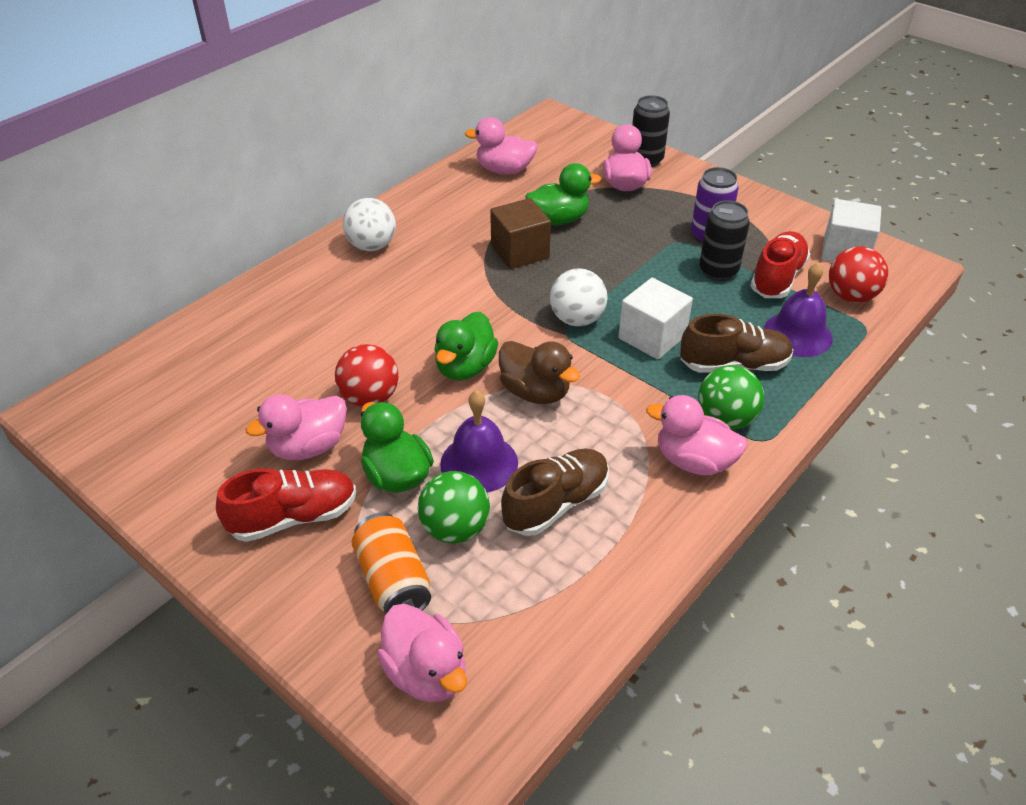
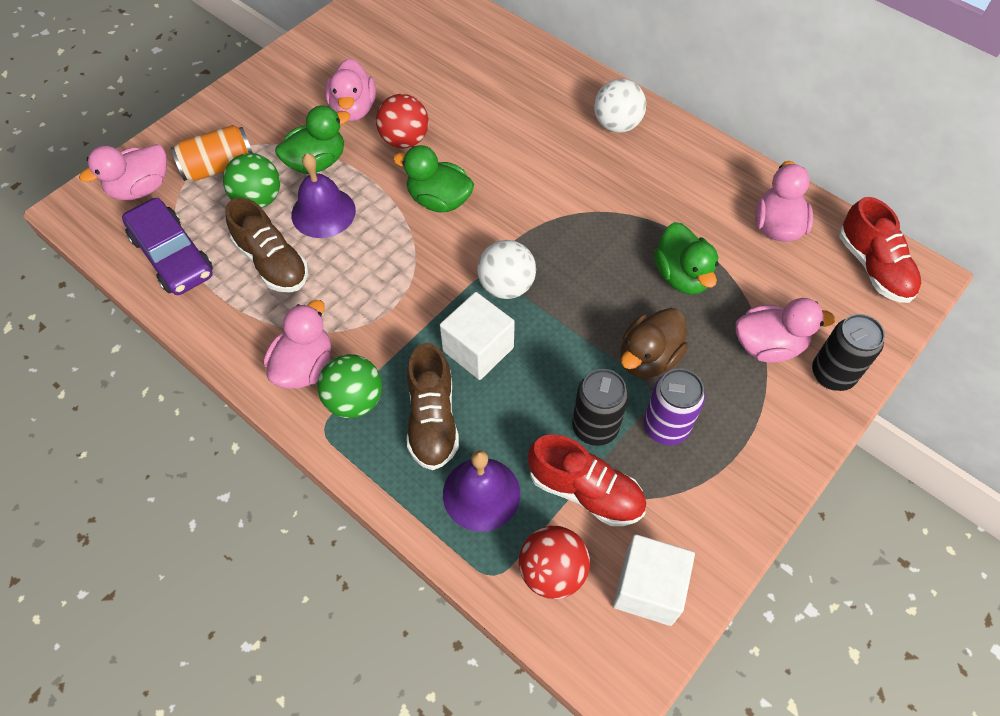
camera: 90 degrees right, 15 degrees up
(293, 517) = (285, 109): red shoe -> red shoe (873, 267)
(308, 447) = (353, 109): pink duck -> pink duck turned 150 degrees counterclockwise
(520, 252) = (617, 240): brown cube -> none
(535, 392) = (403, 250): brown duck -> brown duck (648, 358)
(549, 610) = (172, 256): none -> purple car

